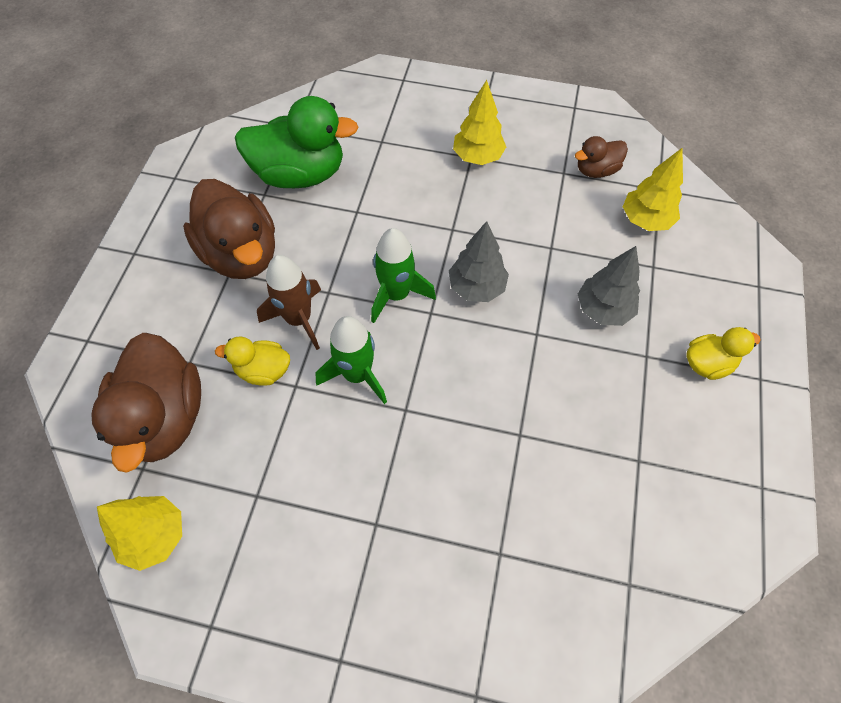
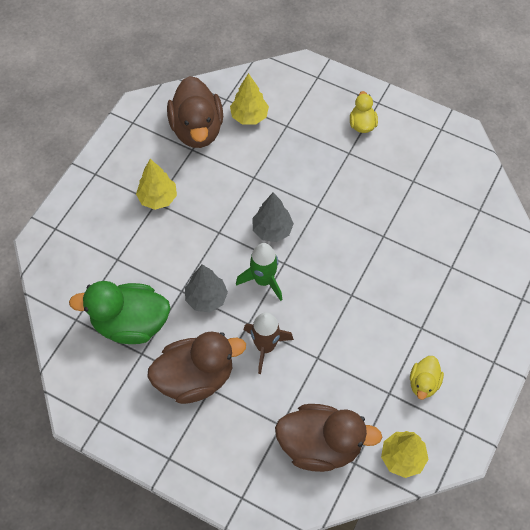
camera: 75 degrees left, 0 degrees up
(263, 370) = (300, 376): yellow duck -> yellow duck (423, 383)
(300, 174) = (130, 323): green duck -> green duck turned 105 degrees counterclockwise
(357, 375) = (319, 318): green rocket -> none
(596, 170) = (197, 129): brown duck -> brown duck, size x1.96
(603, 309) = (310, 164): grey tree -> grey tree (206, 298)

